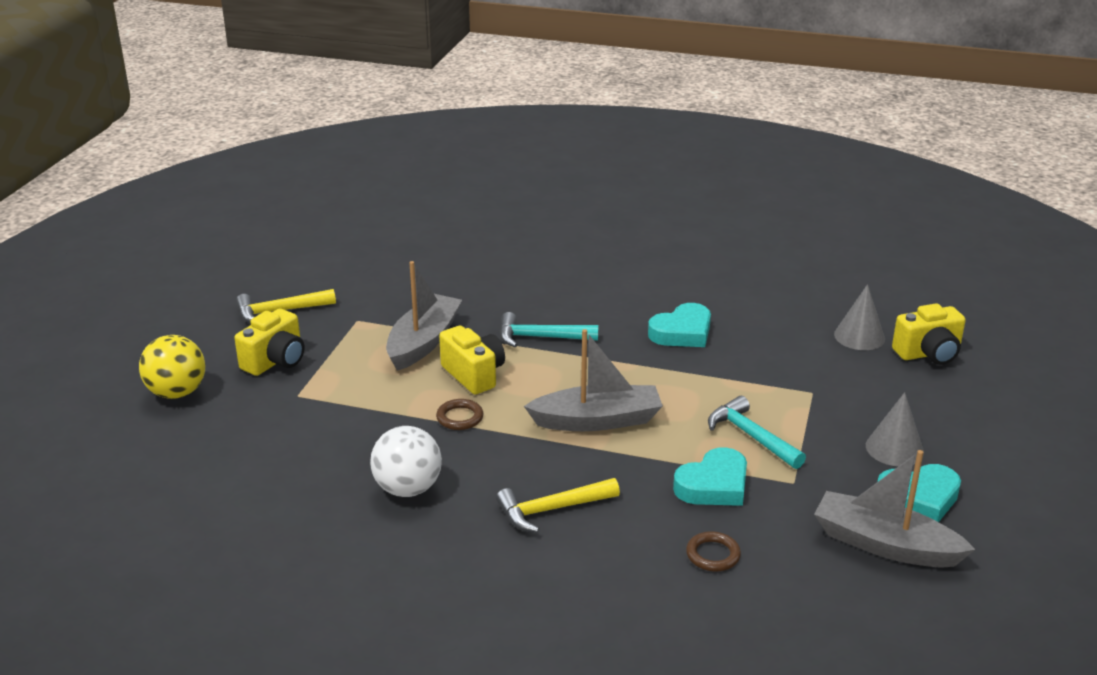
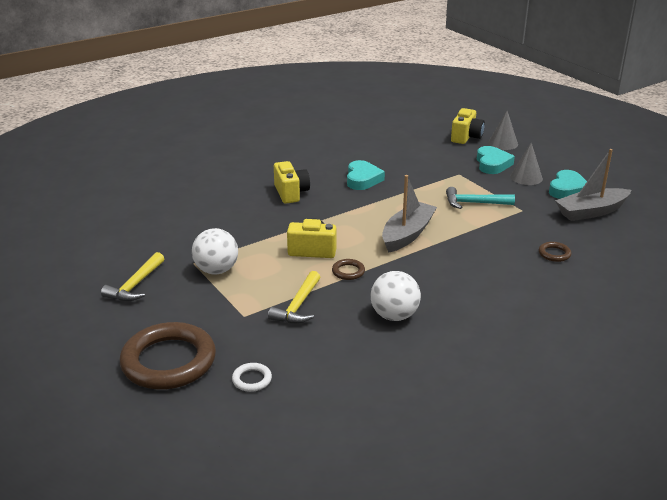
camera: 50 degrees left, 0 degrees up
(177, 392) = (169, 361): yellow ball -> brown ring
(194, 453) = (252, 379): none -> white ring
(275, 361) = (192, 309): yellow camera -> yellow camera (291, 193)
(360, 339) = (216, 270): none -> white ball
(423, 342) = (254, 251): grey boat -> none
(541, 337) = (307, 216): turquoise hammer -> none
(552, 510) = (468, 280): yellow hammer -> yellow hammer (298, 306)
(713, 485) = (501, 229): turquoise heart -> turquoise heart (492, 164)
(859, 336) = (430, 144): grey cone -> grey cone (503, 143)

